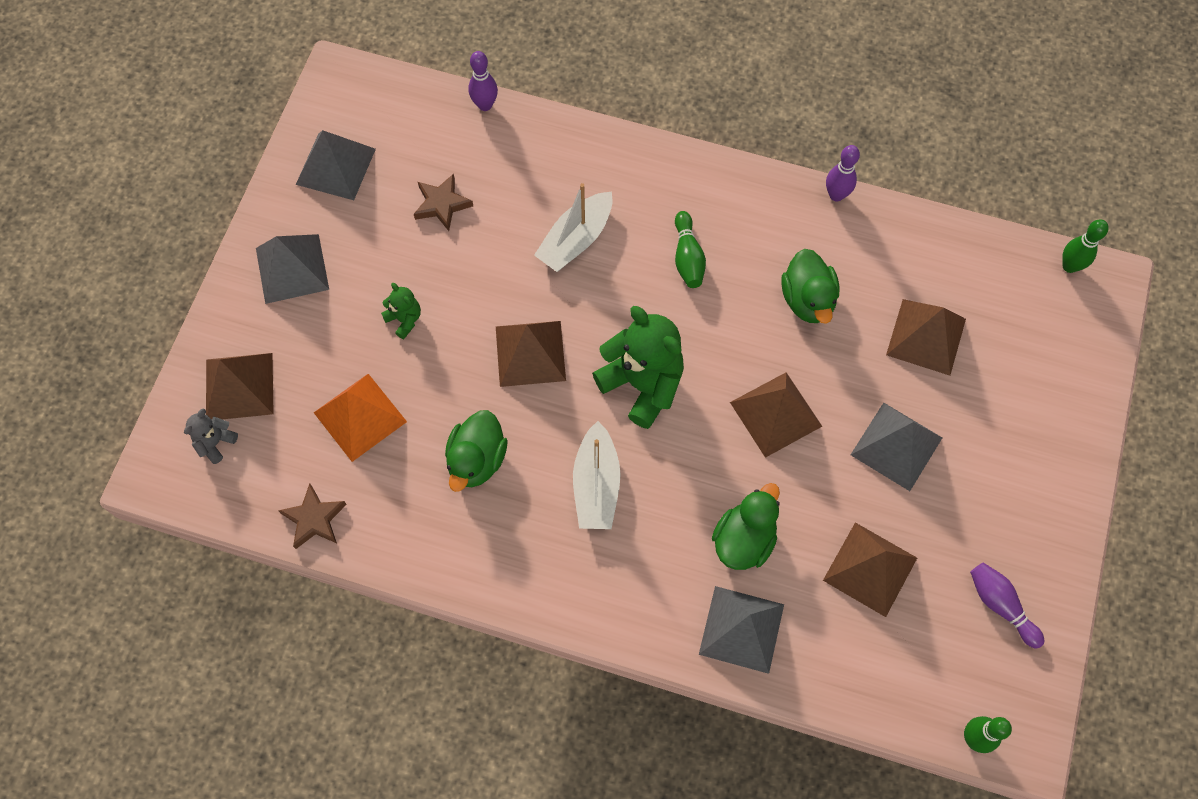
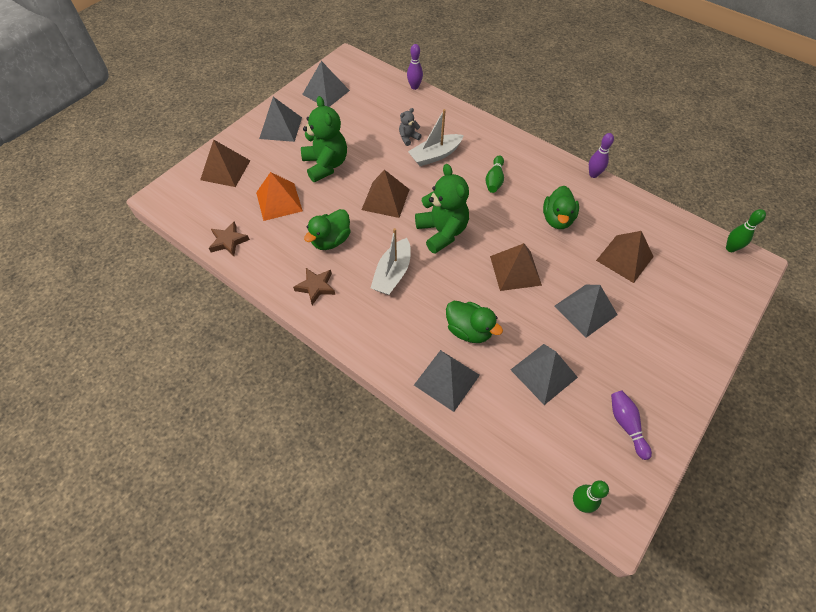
camera: 20 degrees right, 10 degrees down
(215, 442) = (199, 191): grey teddy bear -> grey teddy bear (408, 138)
(404, 319) = (326, 165): green teddy bear -> green teddy bear, size x2.14
(442, 204) = (371, 121): brown star -> brown star (316, 287)
(744, 539) = (469, 330): green duck -> green duck turned 75 degrees clockwise
(870, 569) = (544, 373): brown pyramid -> grey pyramid

